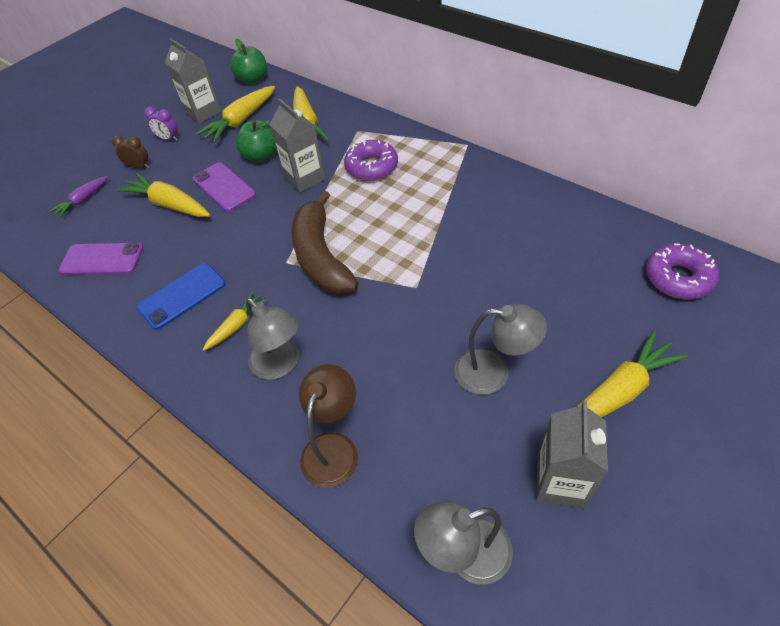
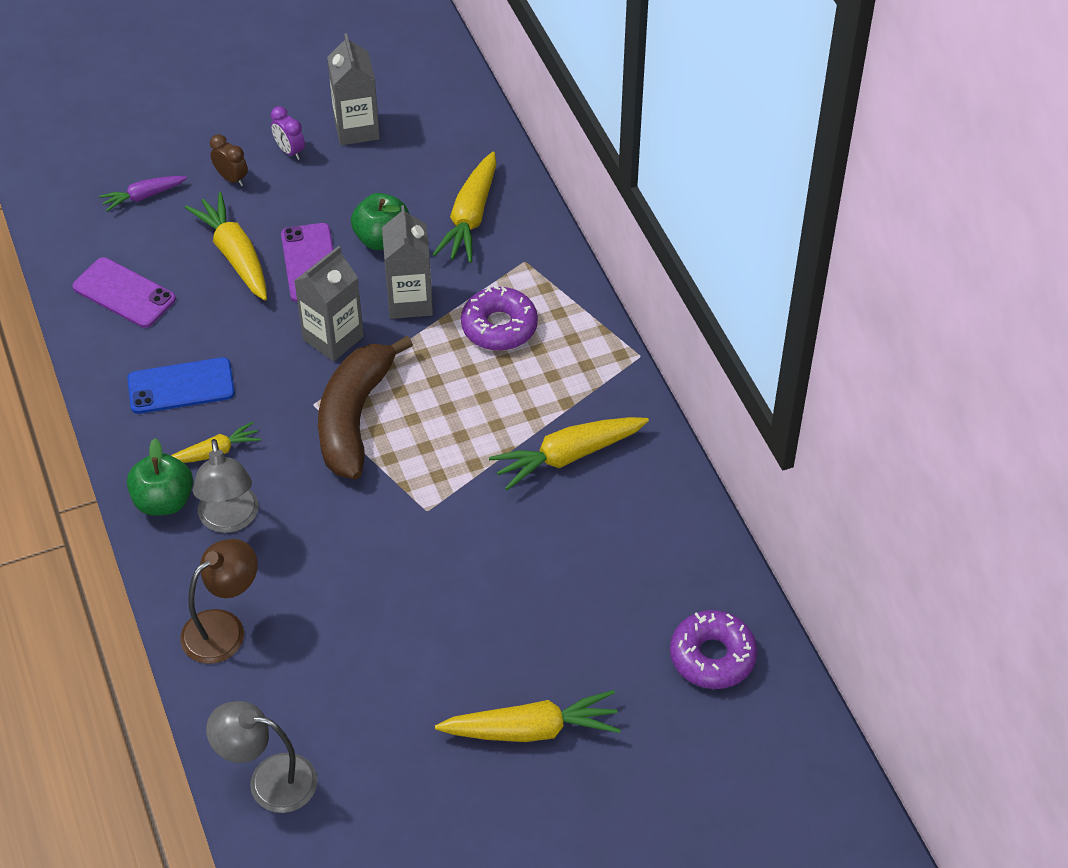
camera: 25 degrees right, 0 degrees up
(240, 121) = (393, 168): yellow carrot -> yellow carrot (567, 456)
(253, 79) = (454, 102): green apple -> green apple (164, 501)
(493, 372) = (428, 644): grey lamp -> none
(560, 482) = (401, 772): grey carton -> grey carton (333, 338)

